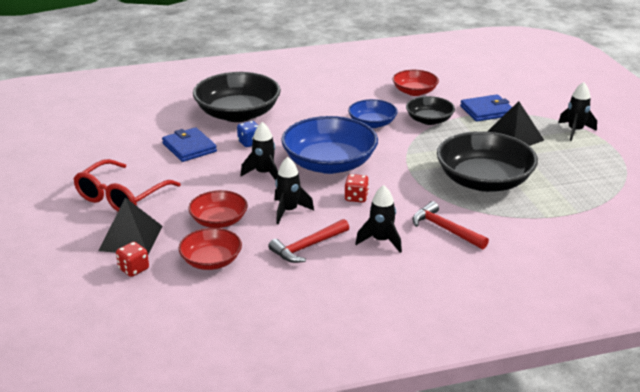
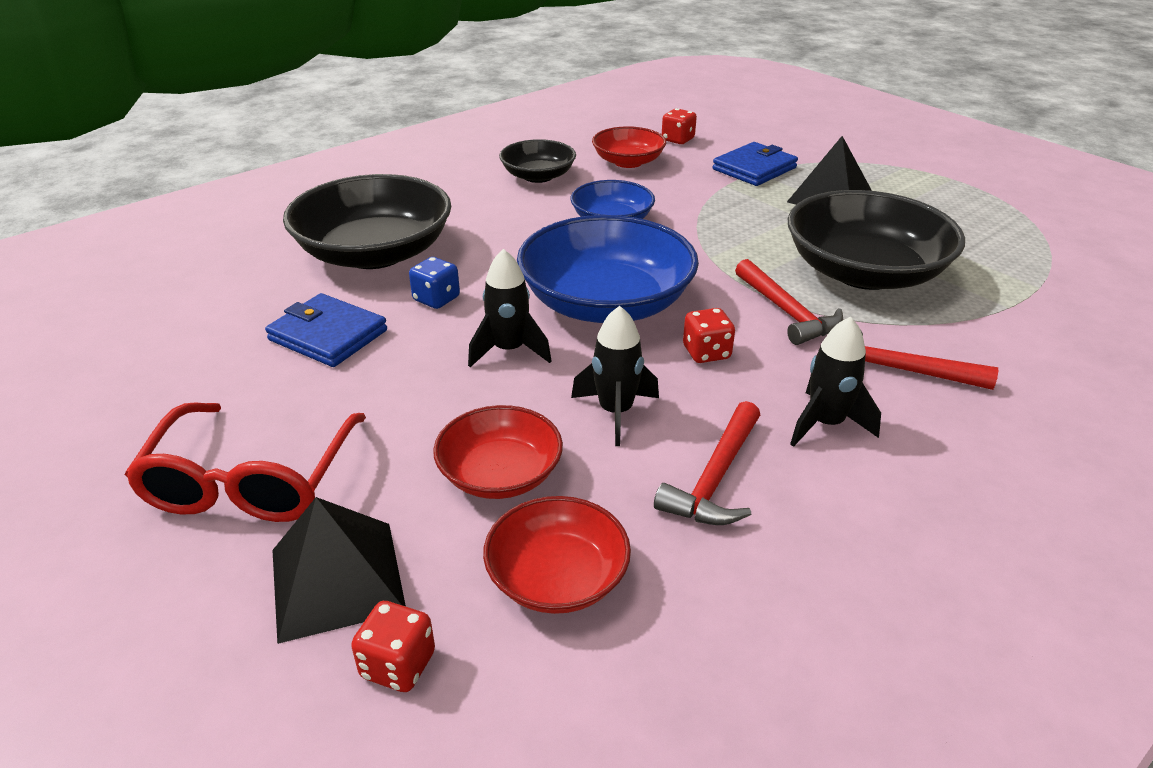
camera: 25 degrees left, 5 degrees up
(418, 190) = (787, 312): none -> red hammer
(429, 120) = (690, 198): black bowl -> black bowl (538, 176)
(458, 84) = (677, 140): none -> red dice
(575, 131) = (895, 172): black rocket -> none

